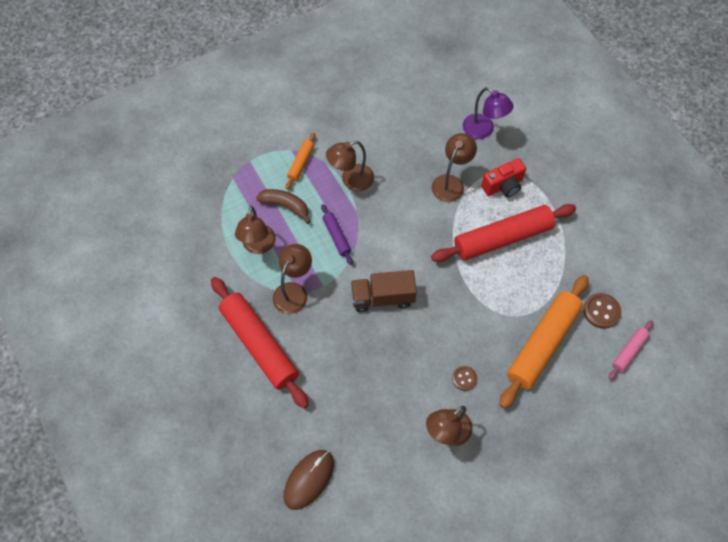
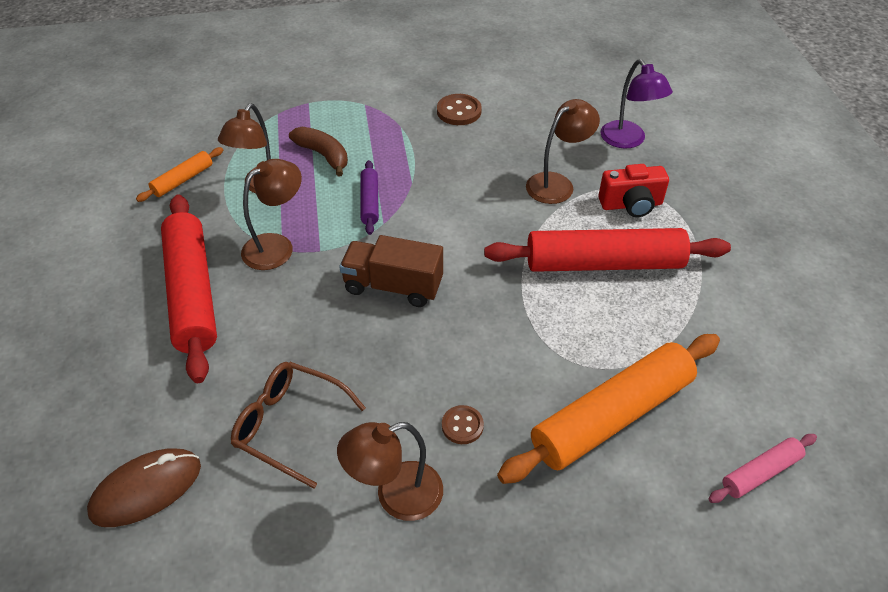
camera: 20 degrees right, 15 degrees down
(301, 163) = (369, 119): orange rolling pin -> orange rolling pin (183, 180)
(351, 180) = (423, 150): brown lamp -> none
(369, 412) = (291, 426): none -> brown glasses
(601, 311) = (729, 399): brown button -> brown button (459, 111)

